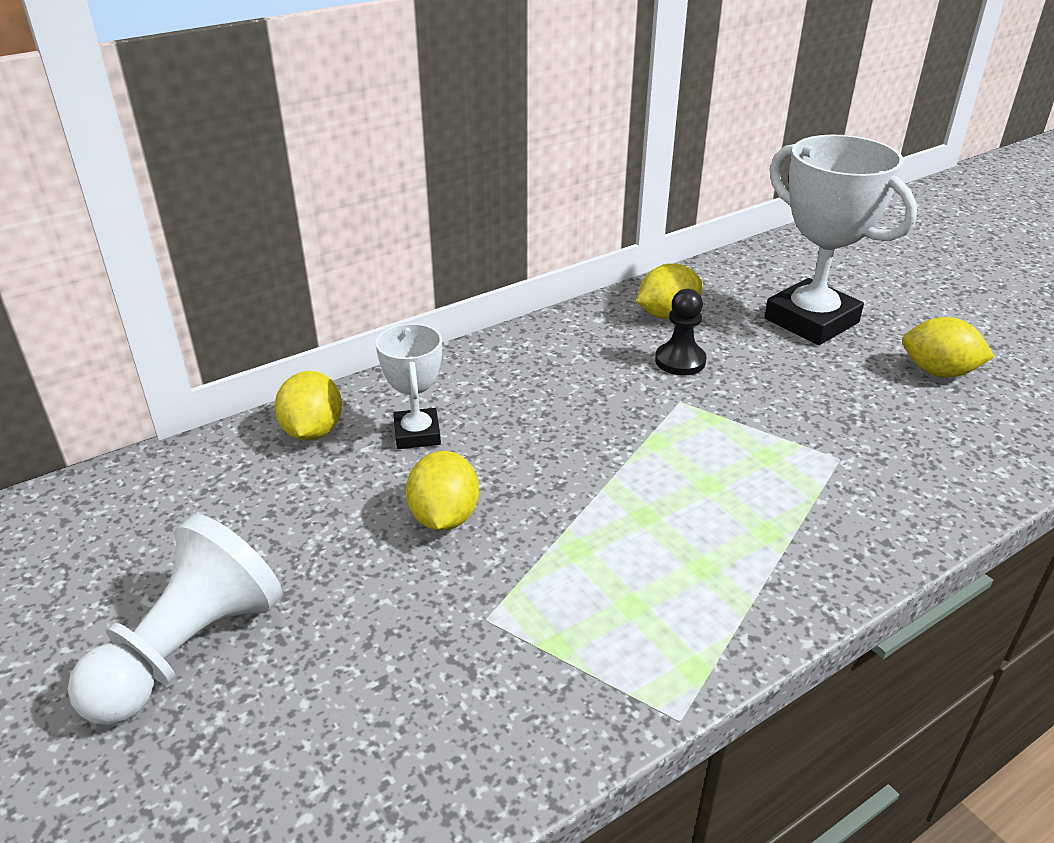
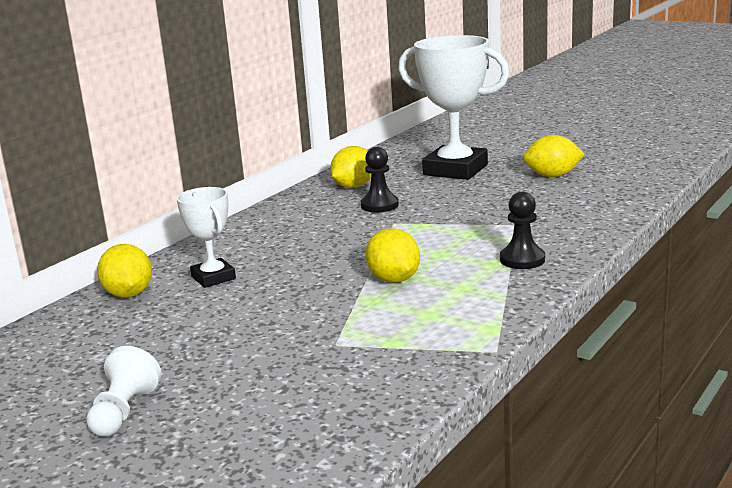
camera: 20 degrees left, 15 degrees down
(188, 649) = (124, 412): white pawn -> white pawn, size x0.59
(444, 517) = (267, 309): yellow lemon -> yellow lemon (394, 280)
(810, 536) = (522, 260): none -> black pawn

